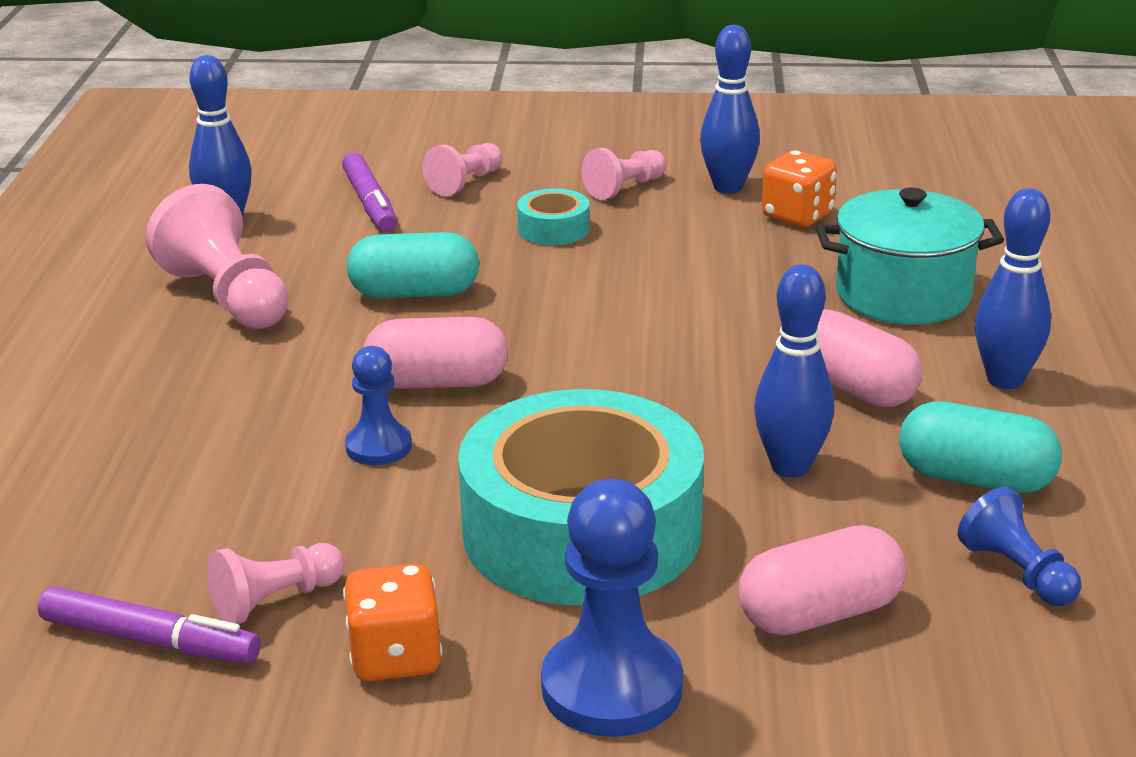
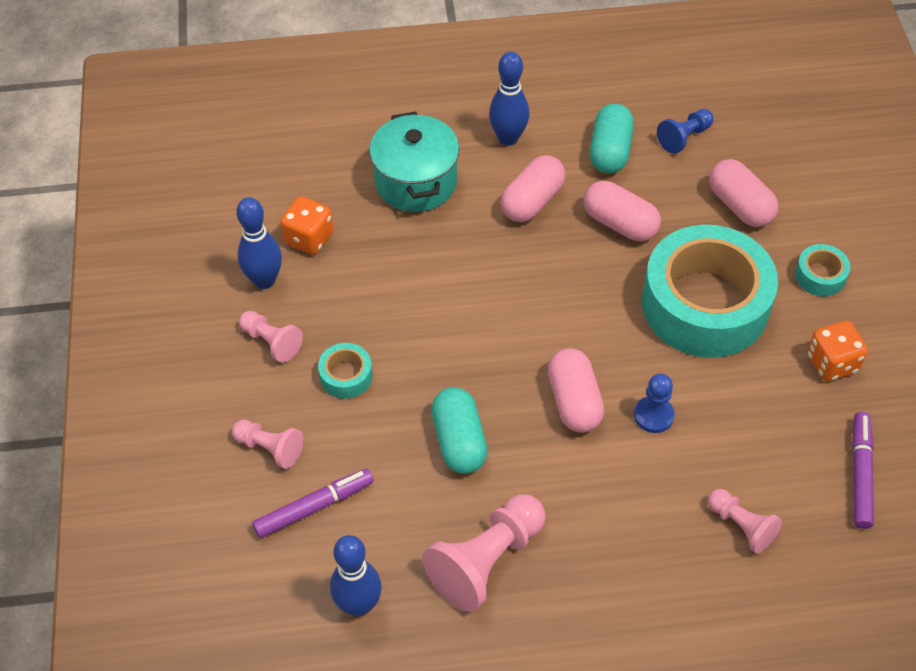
camera: 100 degrees left, 25 degrees up
(275, 600) = (809, 427): pink pawn -> pink pawn (741, 526)
(612, 687) = (820, 276): blue pawn -> turquoise tape
(790, 466) = (620, 223): blue bowling pin -> pink capsule

